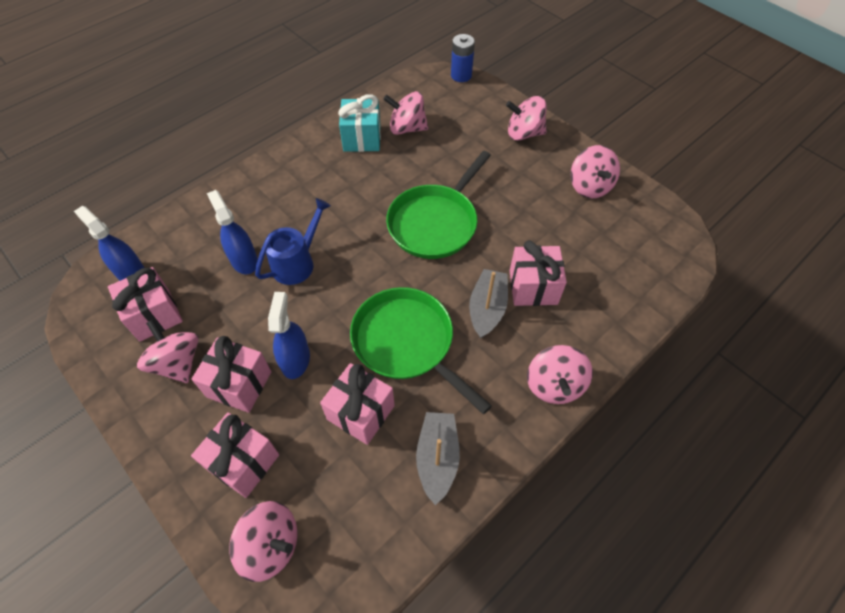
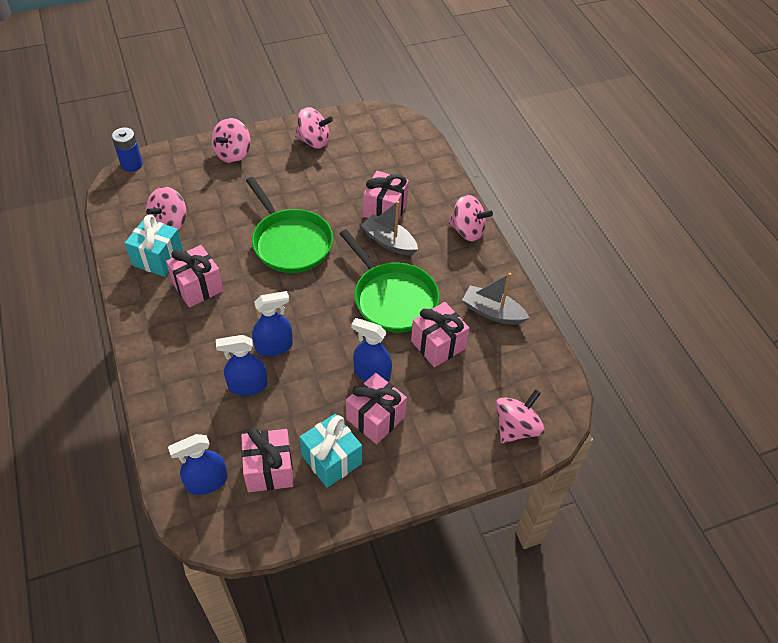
camera: 70 degrees left, 5 degrees down
(177, 363) = (331, 459): pink spinning top -> turquoise gift
(243, 462) = (445, 430): pink gift -> pink gift (198, 287)
(297, 262) = (274, 346): blue watering can -> blue spray bottle
(406, 342) = (393, 298): green pan -> green pan turned 105 degrees counterclockwise

